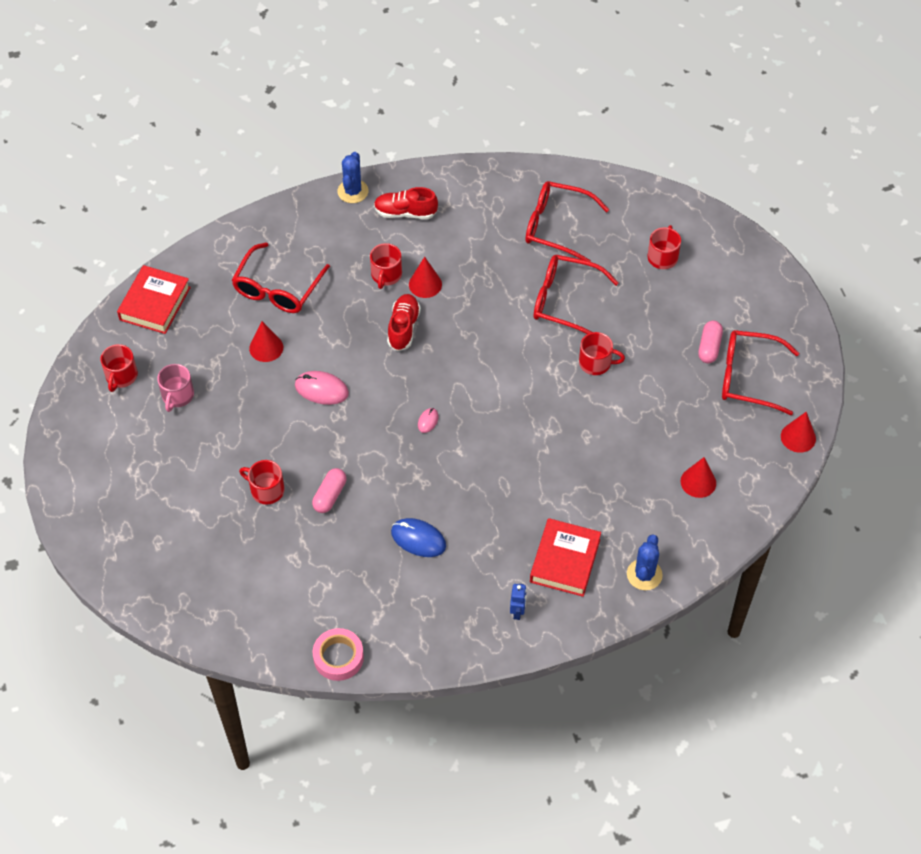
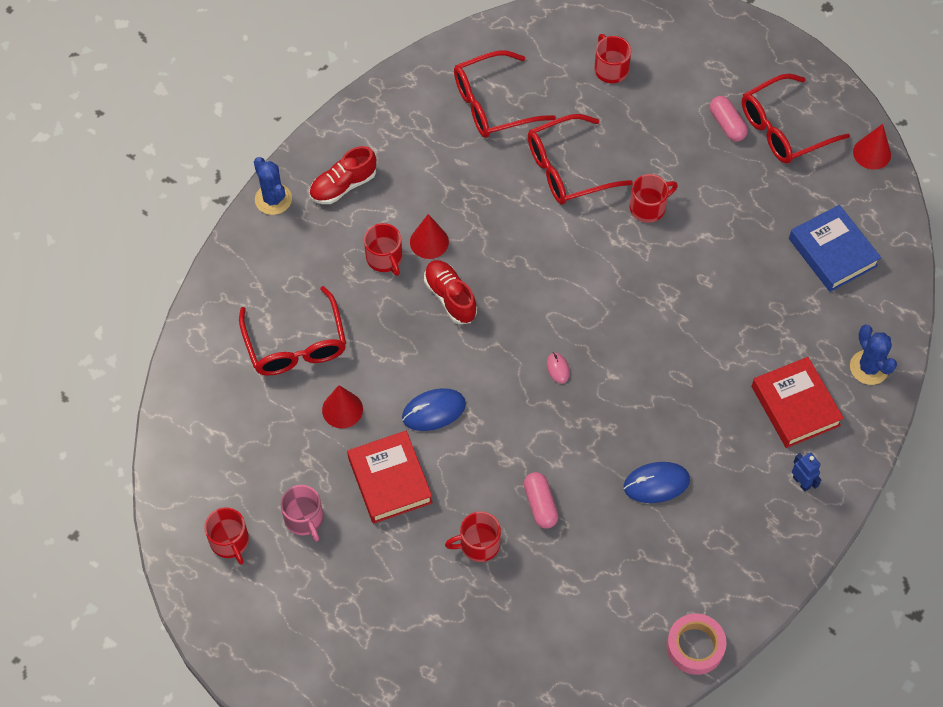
camera: 40 degrees left, 5 degrees up
(155, 303) = (190, 445): red book -> red book (390, 480)
(321, 389) = (433, 411): pink mouse -> blue mouse
(698, 482) = (832, 252): red cone -> blue book

